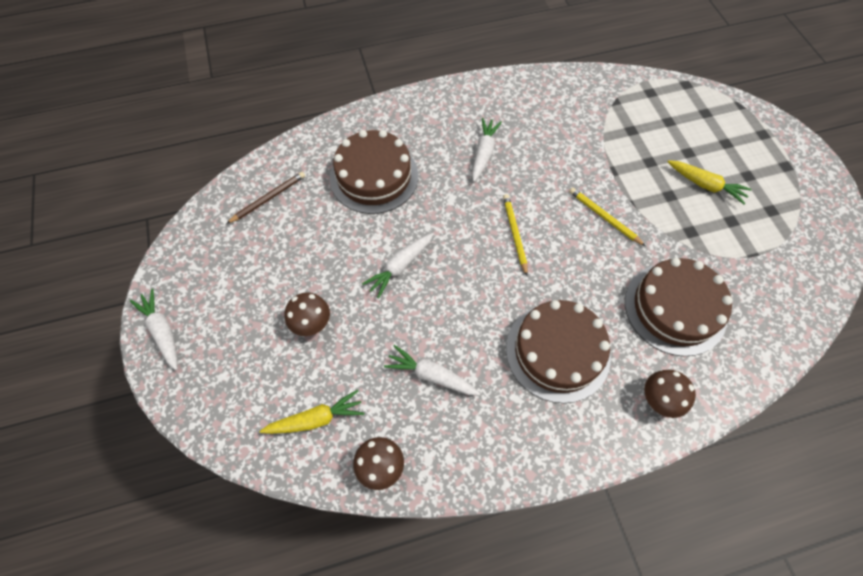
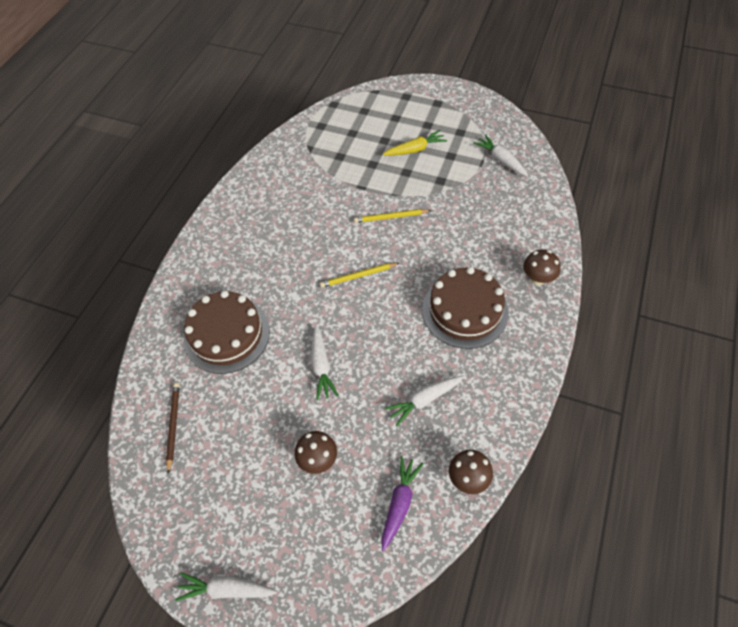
camera: 50 degrees left, 5 degrees down
(316, 419) = (399, 503): yellow carrot -> purple carrot
(483, 153) = (276, 250): white carrot -> white carrot (501, 160)
(514, 234) = (358, 276): yellow pencil -> yellow pencil turned 45 degrees counterclockwise
(675, 308) = (485, 227): brown cake -> none

